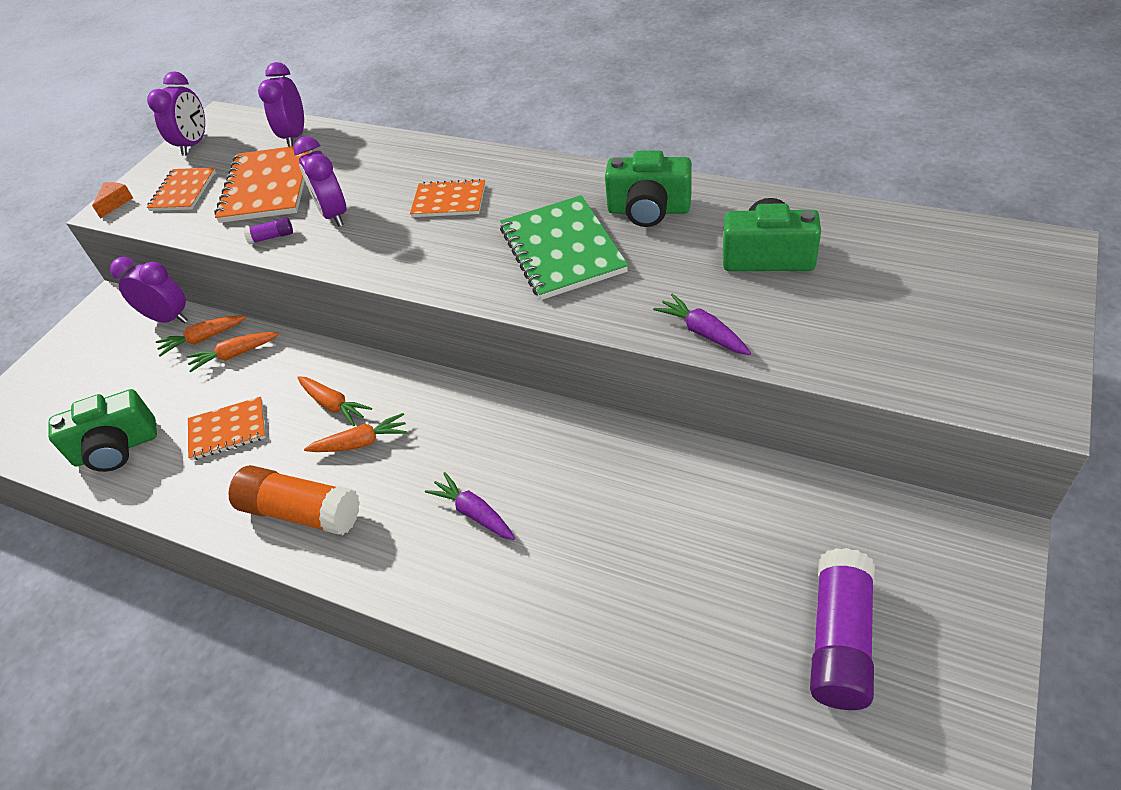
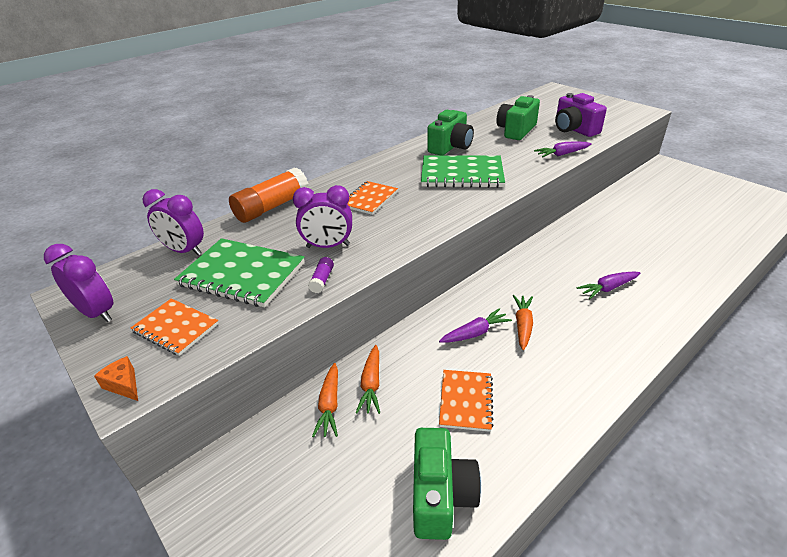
camera: 70 degrees left, 10 degrees down
(168, 318) = (272, 431): purple clock -> none
(267, 186) = (242, 274): orange notebook -> green notebook
(301, 512) = (578, 367): orange glue stick -> orange glue stick (272, 207)
(333, 405) = (475, 333): orange carrot -> purple carrot
(831, 323) = (574, 129): none -> purple camera
(840, 639) = (713, 206): purple glue stick -> none

